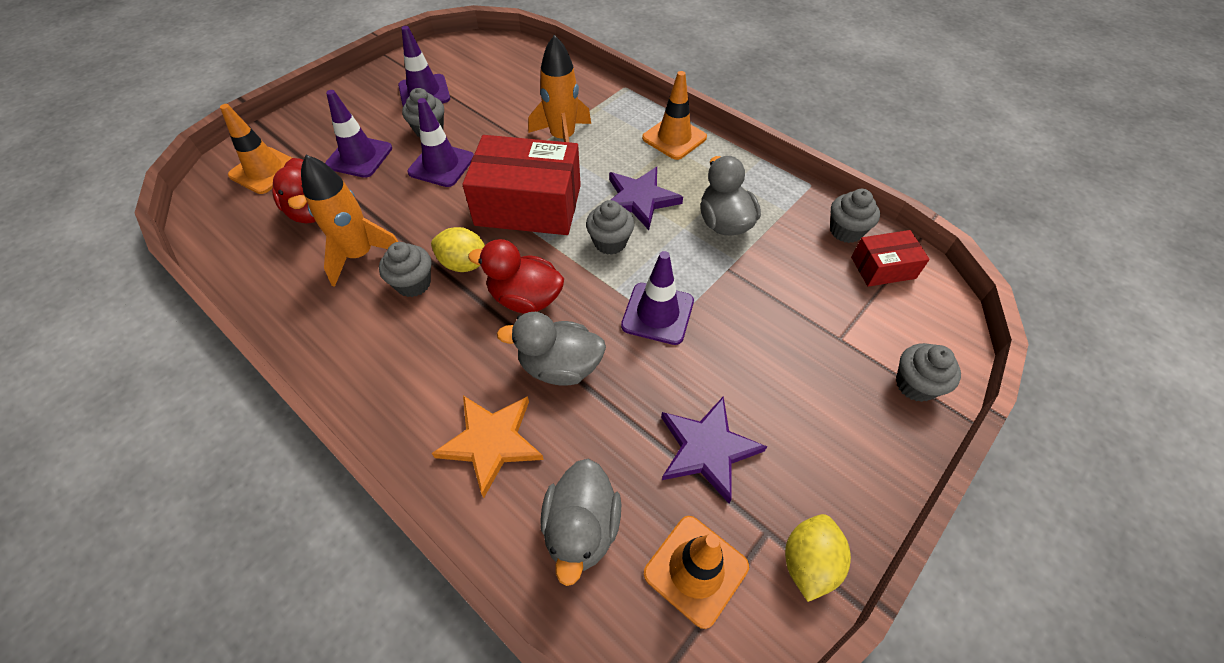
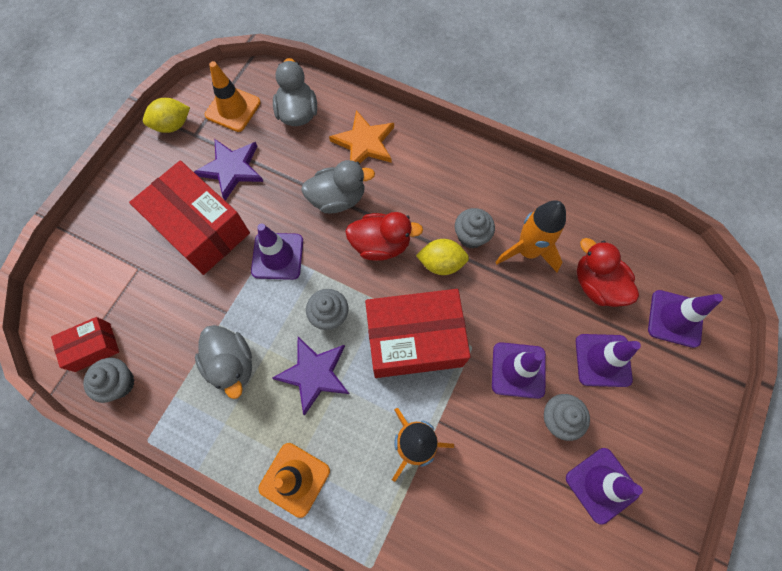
camera: 165 degrees right, 15 degrees up
(265, 171) = (675, 318): orange traffic cone -> purple traffic cone
(758, 370) = (200, 228): none -> red box
(808, 562) = (172, 125): yellow lemon -> yellow lemon turned 60 degrees clockwise
(915, 384) = (90, 244): grey cupcake -> none

